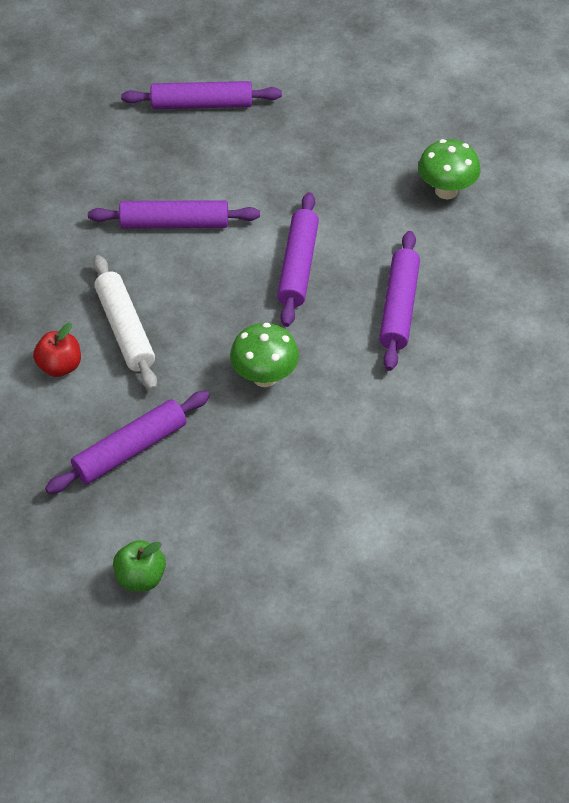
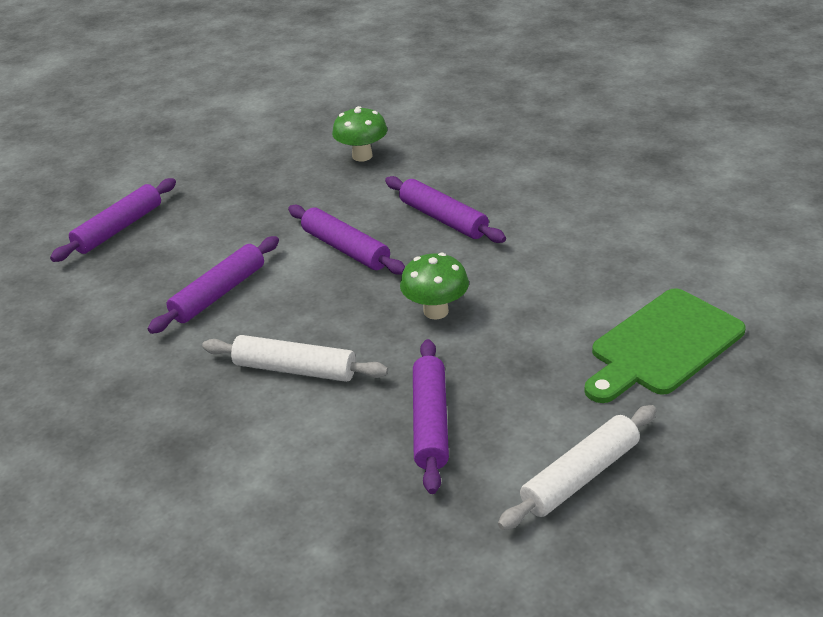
camera: 50 degrees left, 15 degrees down
(60, 366) = (287, 428): red apple -> none
(141, 577) = (580, 476): green apple -> white rolling pin
(344, 560) = (662, 345): none -> green cutting board

